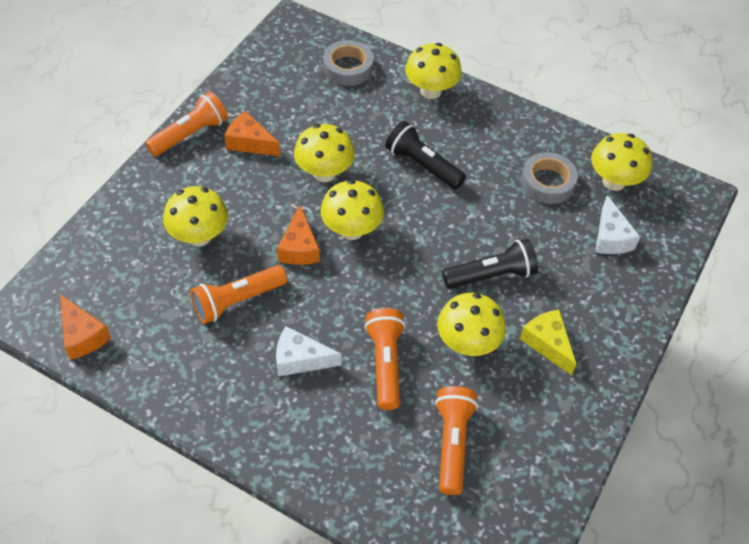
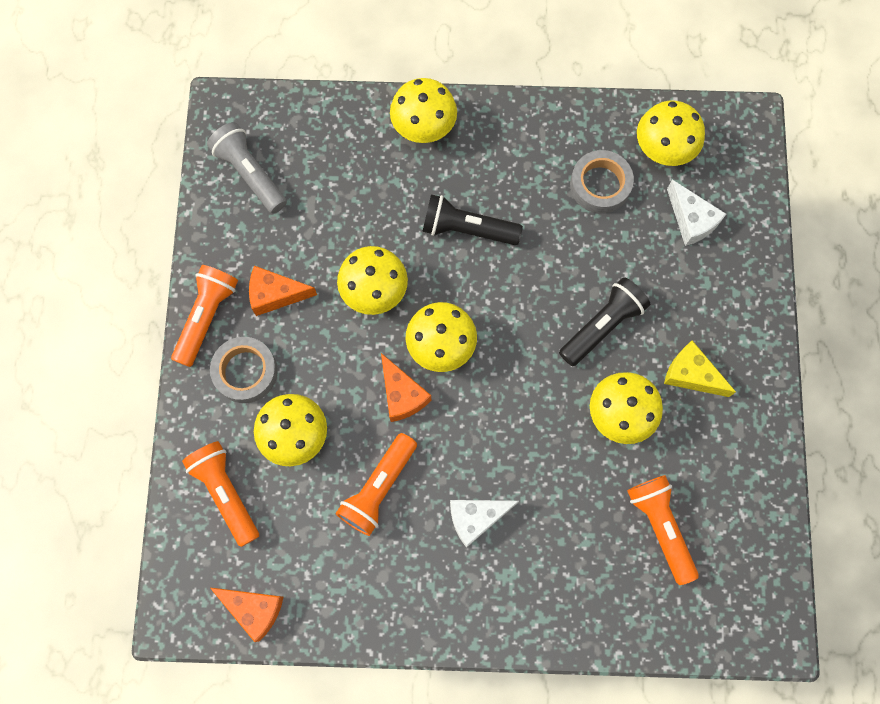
camera: 25 degrees left, 20 degrees up
(284, 65) = (250, 173): none -> grey flashlight
(348, 67) = (320, 141): grey tape -> grey tape (245, 372)
(385, 363) = (556, 478): orange flashlight -> orange flashlight (225, 492)

